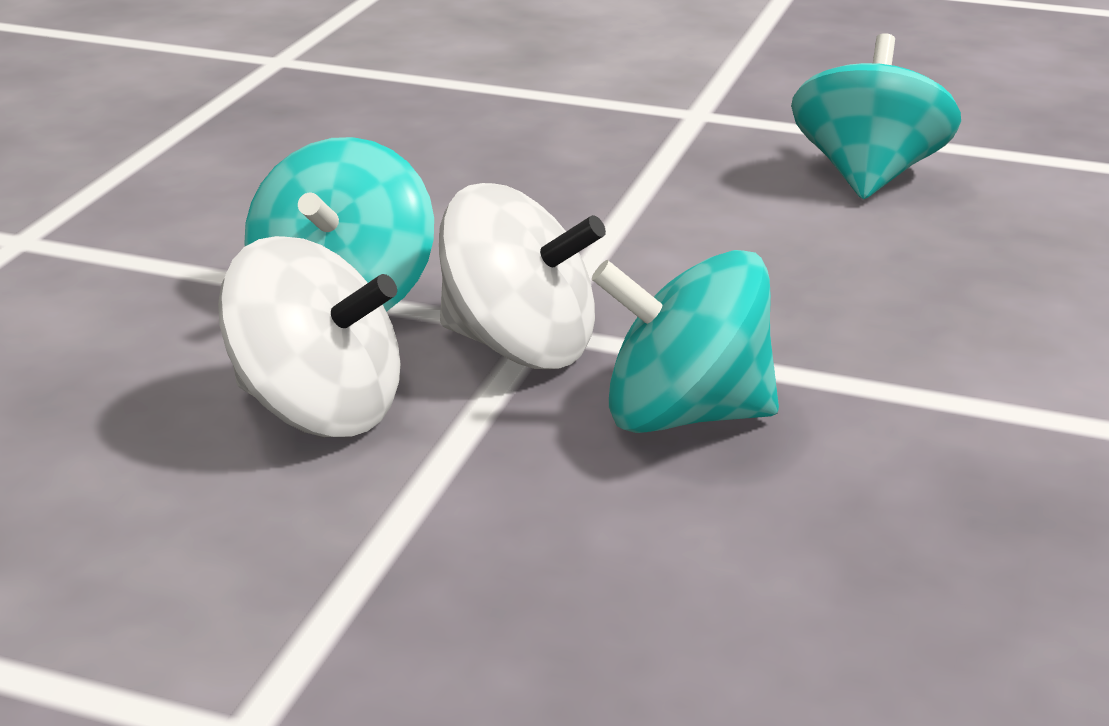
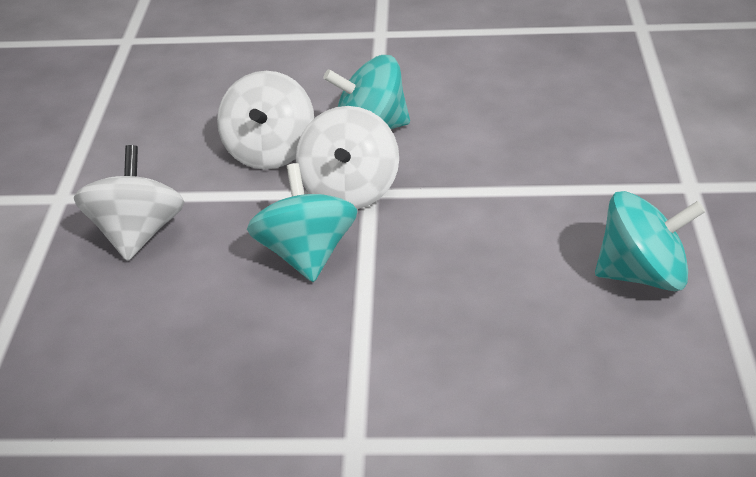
camera: 75 degrees right, 10 degrees up
(490, 614) = (138, 234): none -> white spinning top

